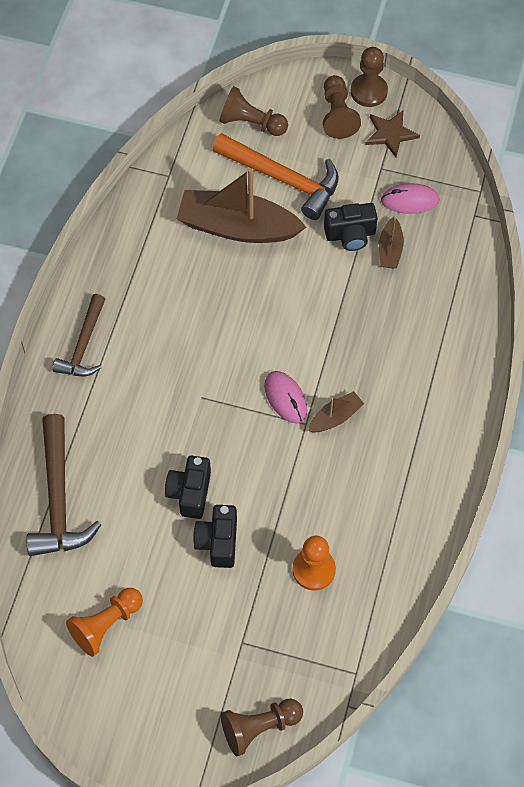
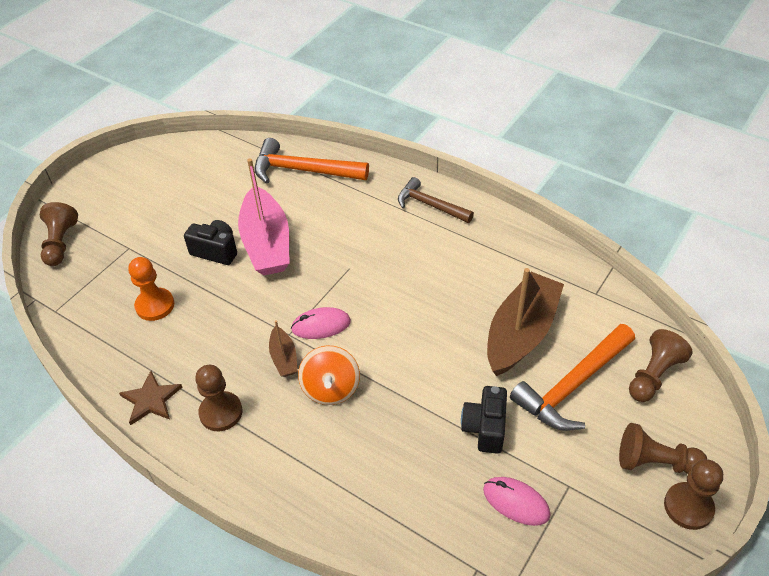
camera: 110 degrees right, 15 degrees down
(58, 499) = (303, 170): brown hammer -> orange hammer
(106, 624) = (192, 178): orange pawn -> none
(190, 493) = (266, 243): black camera -> pink boat
(354, 365) = (331, 388): none -> orange spinning top
(390, 134) = (618, 511): brown star -> brown star (151, 400)
(390, 249) = (455, 461): brown boat -> none
(410, 200) = (516, 502): pink mouse -> pink mouse turned 75 degrees counterclockwise
(414, 448) = (221, 412): none -> brown pawn

